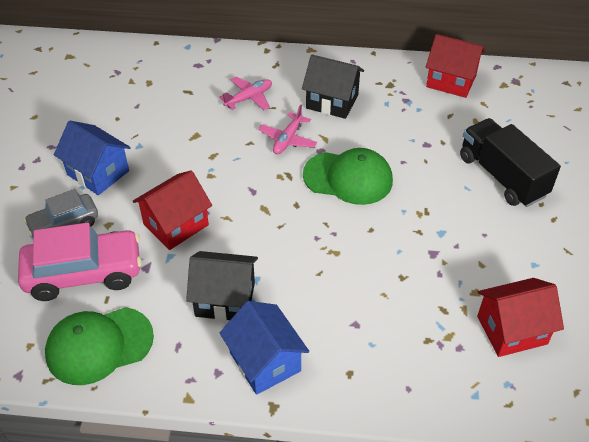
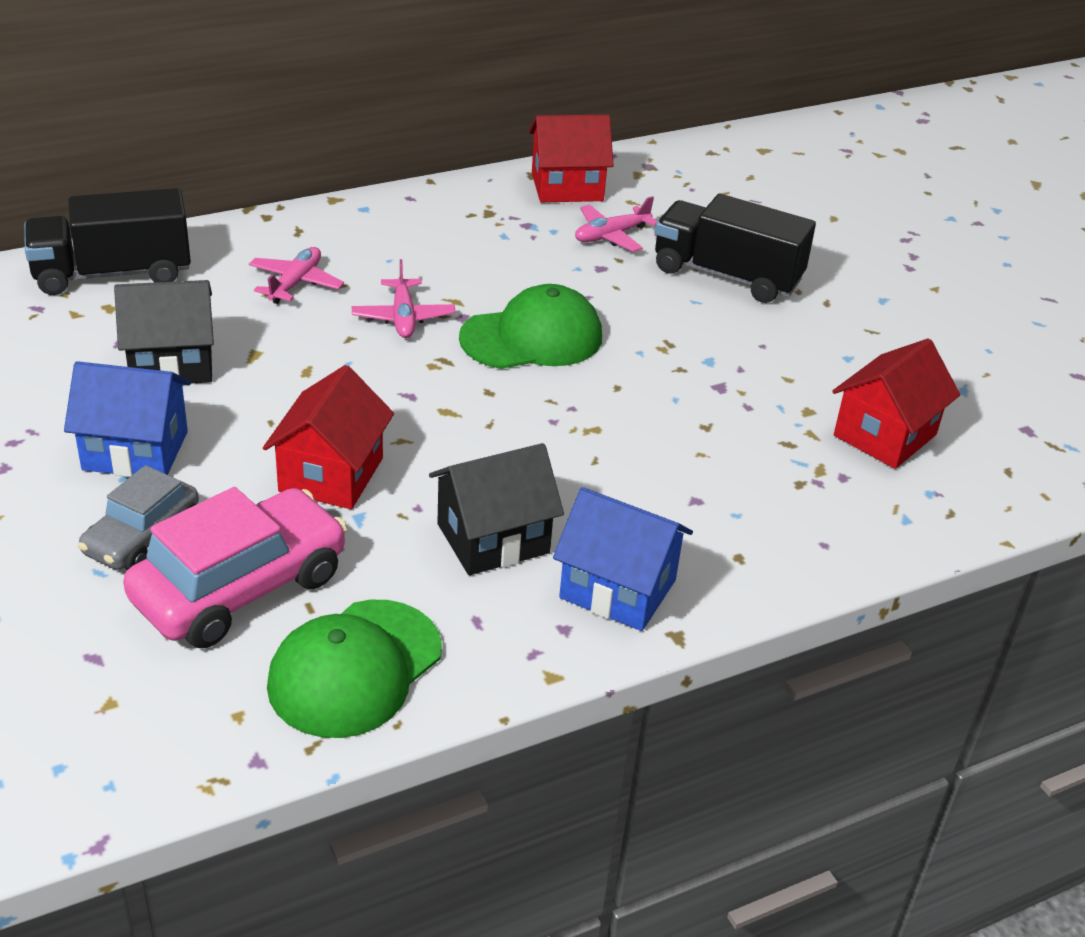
camera: 35 degrees left, 10 degrees down
(165, 62) = (112, 274): none -> black truck
(332, 101) = (425, 254): black house -> black house (171, 363)
(451, 124) = (611, 236): none -> pink plane

